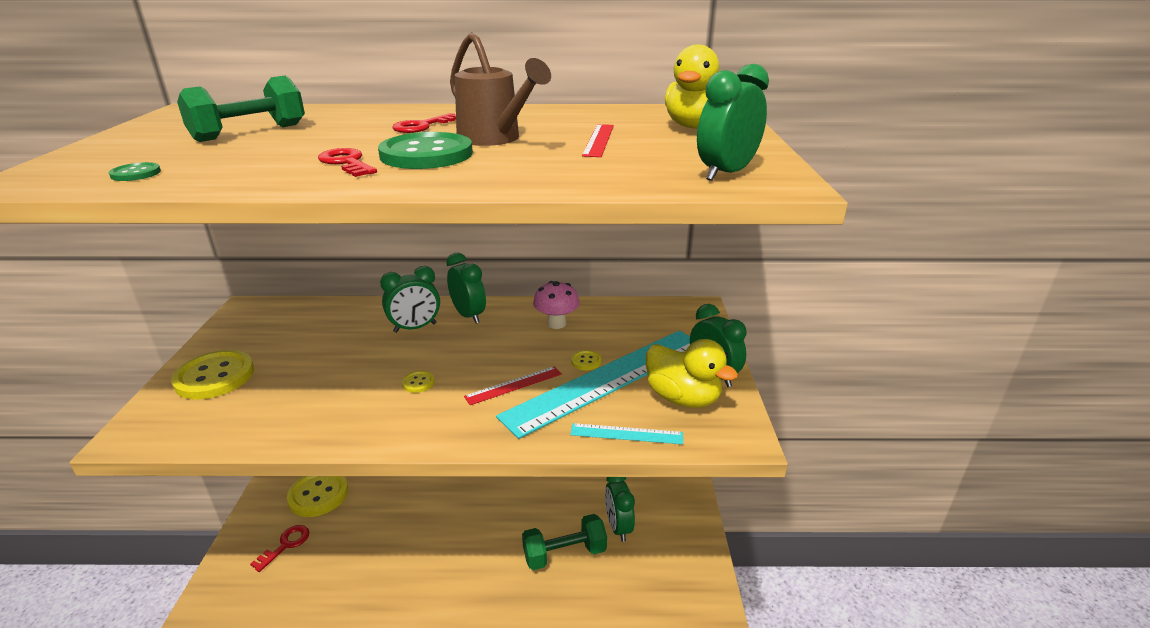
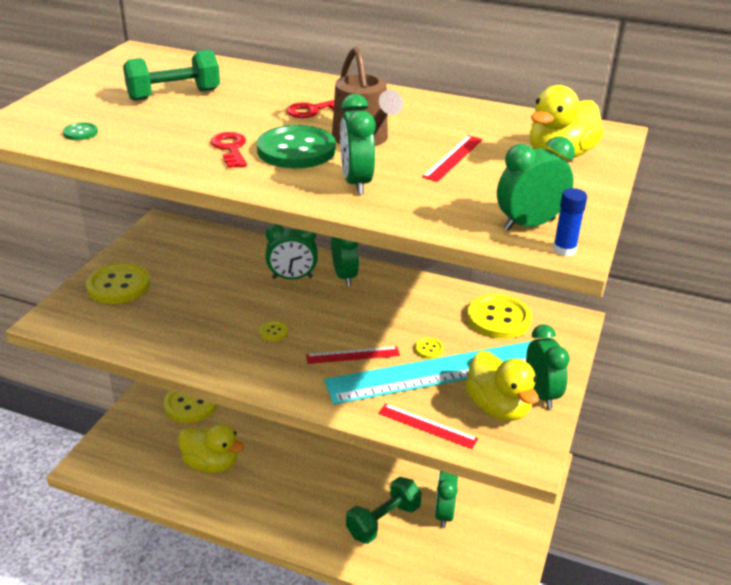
camera: 20 degrees right, 5 degrees up
(286, 545) = (153, 440): red key -> none
(361, 551) = (211, 464): none -> yellow duck
(516, 169) = (356, 183): none -> green clock
(556, 323) = (421, 304): pink mushroom -> none
(564, 554) = (383, 521): green dumbbell -> green dumbbell turned 45 degrees counterclockwise
(626, 434) = (427, 426): turquoise ruler -> red ruler
(634, 320) = (498, 318): none -> yellow button
(782, 186) = (564, 249): none -> blue glue stick

